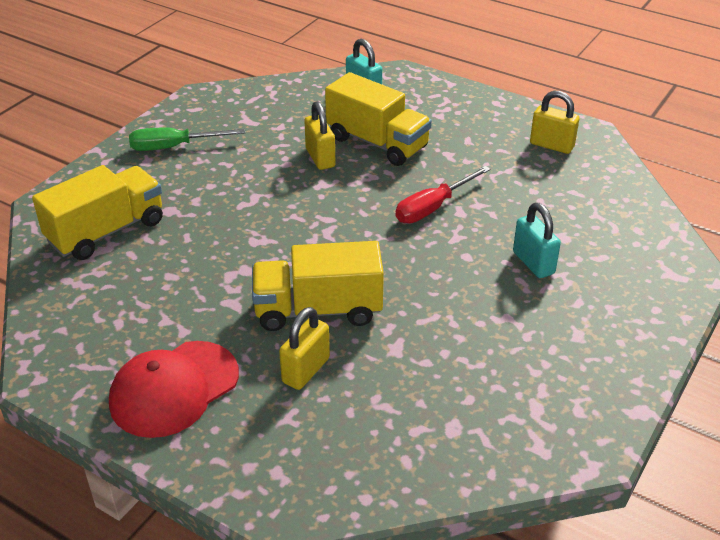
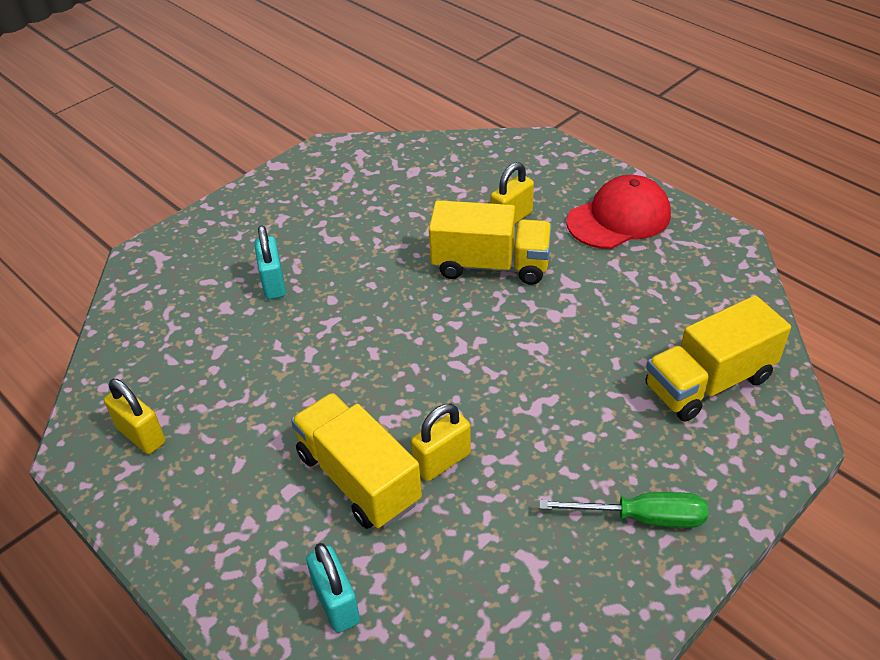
camera: 165 degrees left, 5 degrees up
(320, 158) = (442, 461): yellow padlock -> yellow padlock turned 60 degrees clockwise
(433, 208) = (336, 361): red screwdriver -> none

